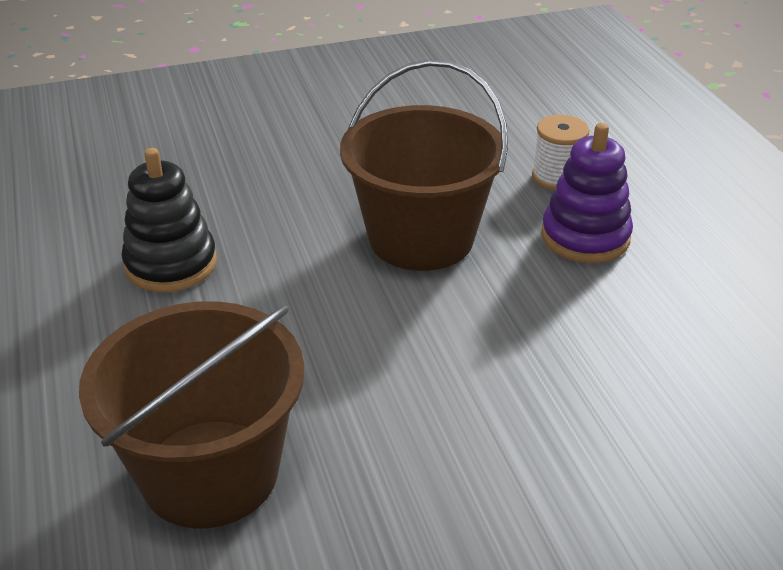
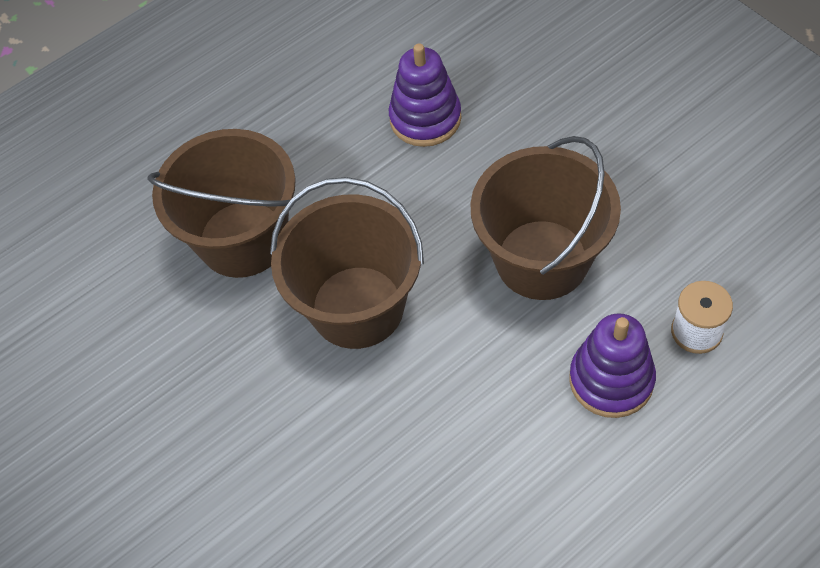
camera: 75 degrees right, 20 degrees up
(171, 264) = (425, 118): black stacking toy -> purple stacking toy
(392, 389) = (357, 307): none -> brown bucket

